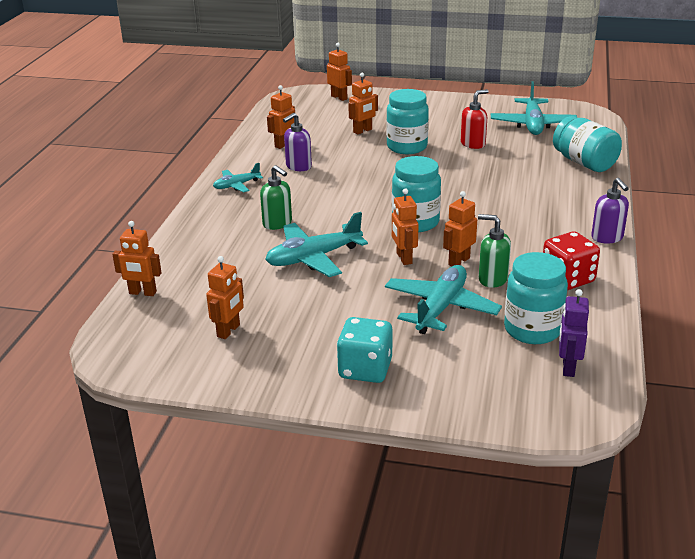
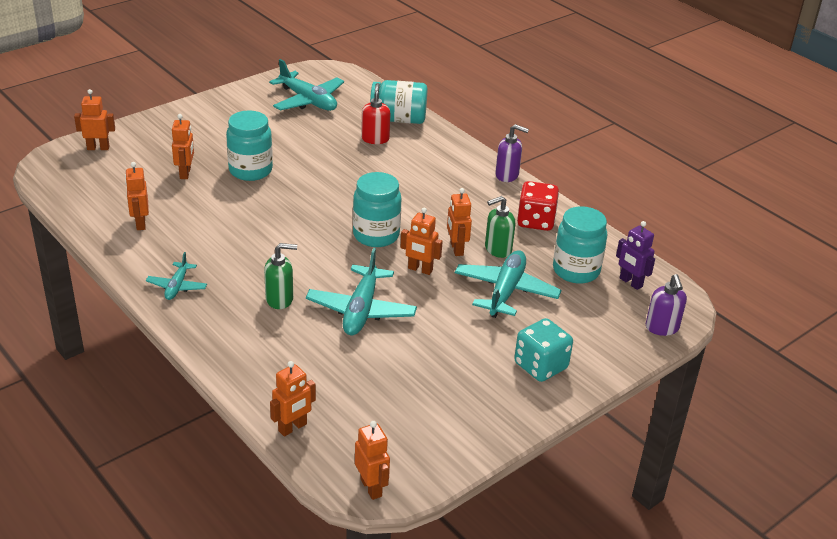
camera: 55 degrees left, 5 degrees up
(229, 331) = (413, 406): orange robot -> orange robot (371, 487)
(298, 166) = (196, 238): purple soap dispenser -> purple soap dispenser (662, 328)
(440, 308) = (505, 291): turquoise plane -> turquoise plane turned 45 degrees clockwise
(473, 144) = (296, 141): red soap dispenser -> red soap dispenser (375, 139)

